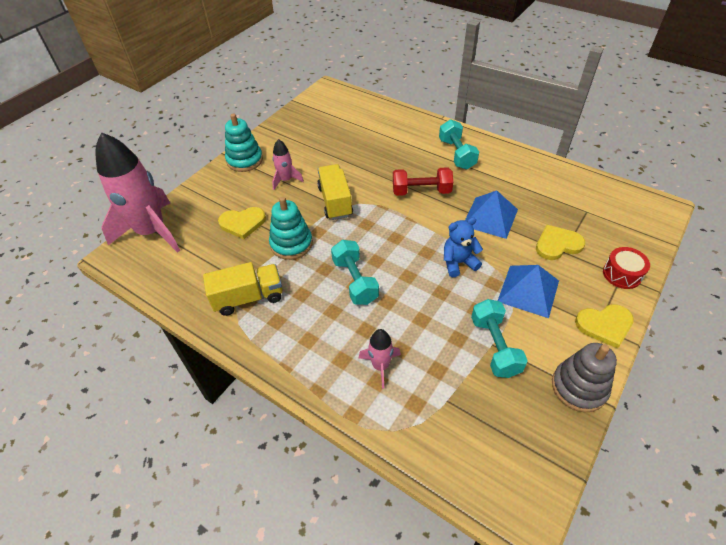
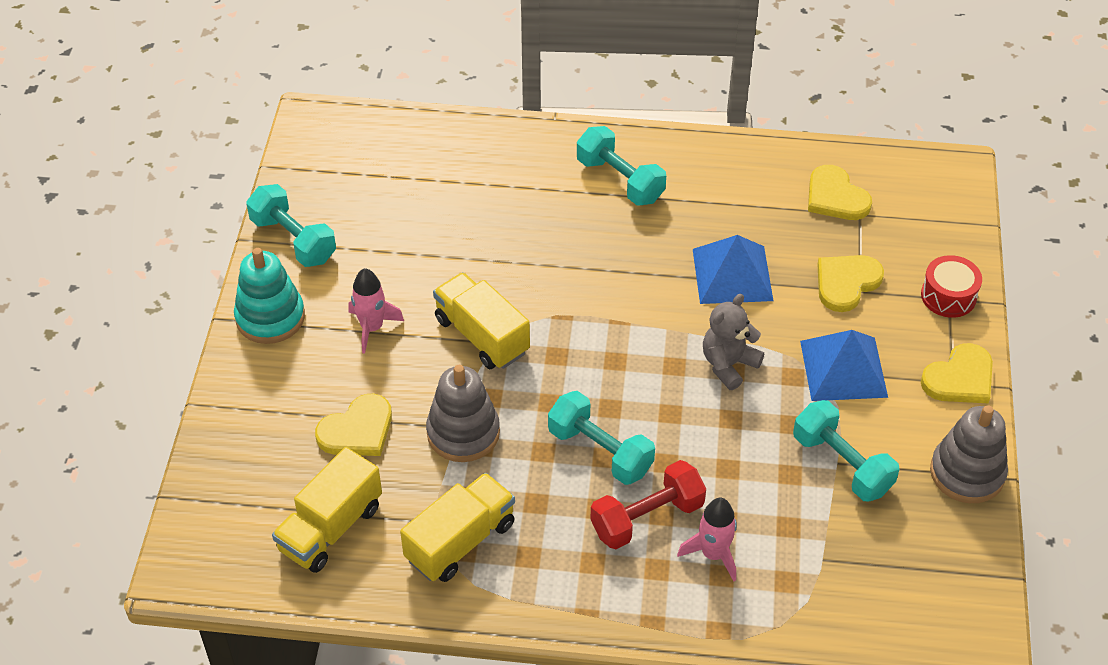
camera: 30 degrees left, 0 degrees up
(152, 232) = (213, 505): pink rocket -> none
(193, 264) = (330, 528): none -> yellow truck
(281, 132) = (293, 240): none -> turquoise dumbbell
(291, 244) = (463, 433): turquoise stacking toy -> grey stacking toy
(421, 191) = (605, 268): red dumbbell -> red dumbbell (647, 518)
(458, 263) = (728, 365): blue teddy bear -> grey teddy bear
(576, 198) = (835, 197): none -> yellow heart

